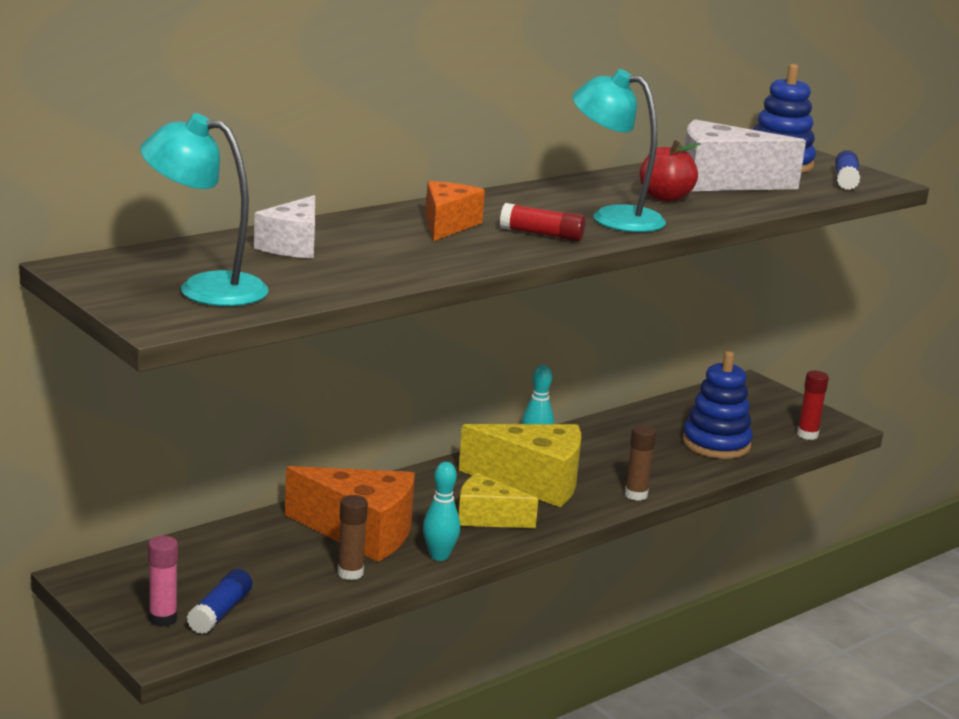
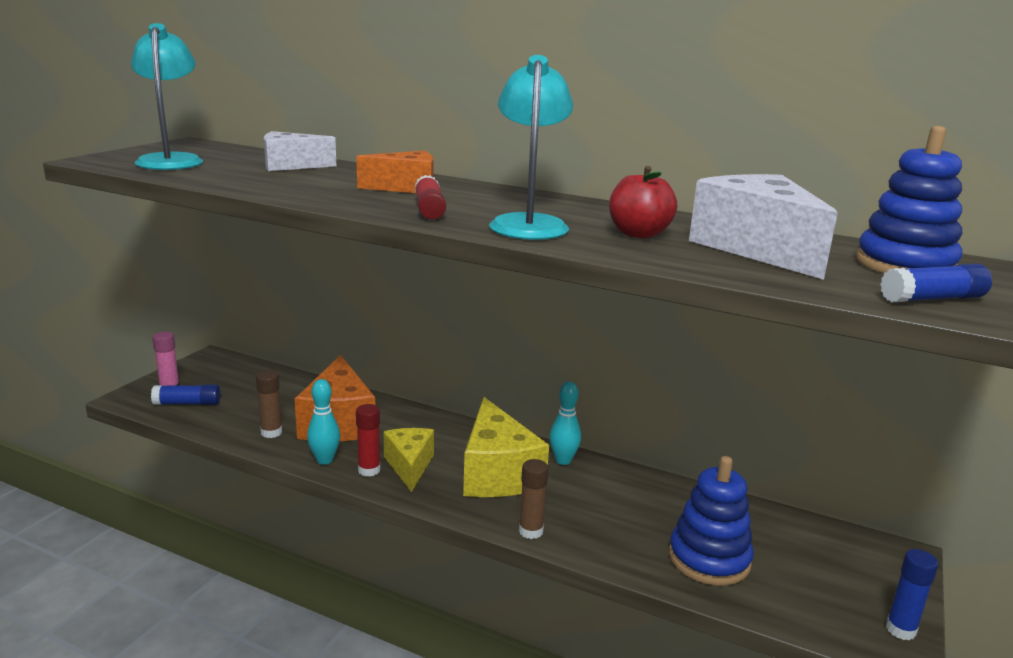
camera: 65 degrees right, 0 degrees up
(807, 435) = (829, 624): red glue stick -> red glue stick (369, 470)
(823, 417) = (900, 630): none -> blue glue stick

